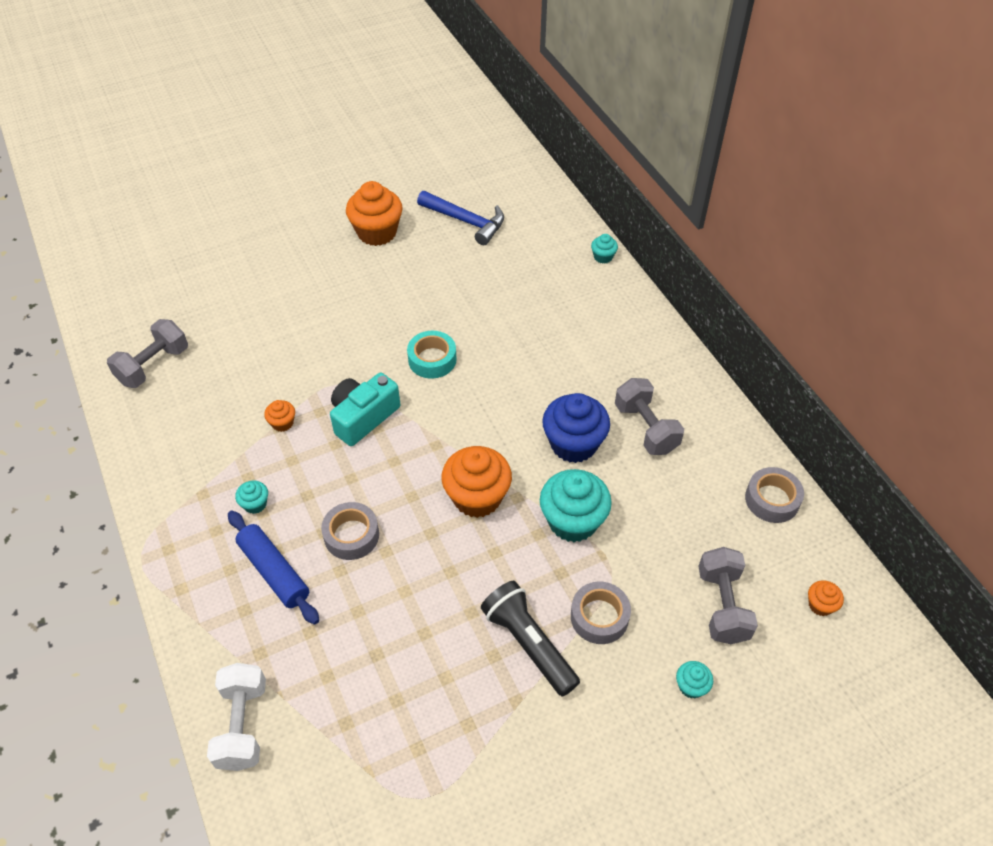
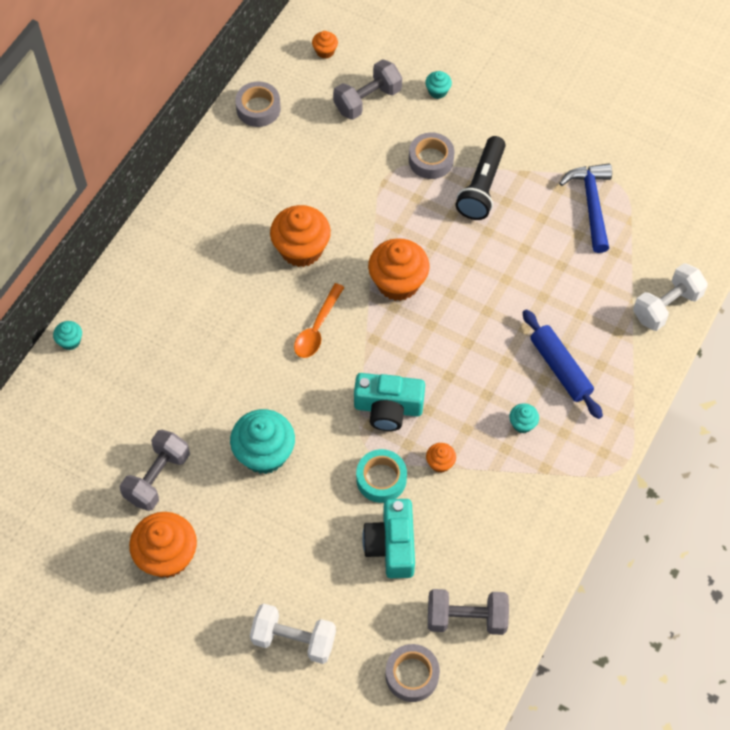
camera: 125 degrees left, 10 degrees up
(249, 266) = (294, 639): none -> white dumbbell
(253, 354) = (392, 545): none -> turquoise camera
(274, 572) = (560, 368): blue rolling pin -> blue rolling pin turned 45 degrees counterclockwise
(351, 535) = (493, 341): grey tape -> grey tape (412, 675)
(432, 359) = (291, 398): turquoise tape -> turquoise tape (381, 479)
(466, 221) = (97, 486): blue hammer -> blue hammer (591, 204)
(482, 411) = (317, 328): none -> orange spoon
(573, 444) = (301, 249): blue cupcake -> orange cupcake
(573, 521) = (370, 213): turquoise cupcake -> turquoise cupcake (264, 453)
(646, 428) = (250, 211): grey dumbbell -> grey dumbbell (157, 477)

